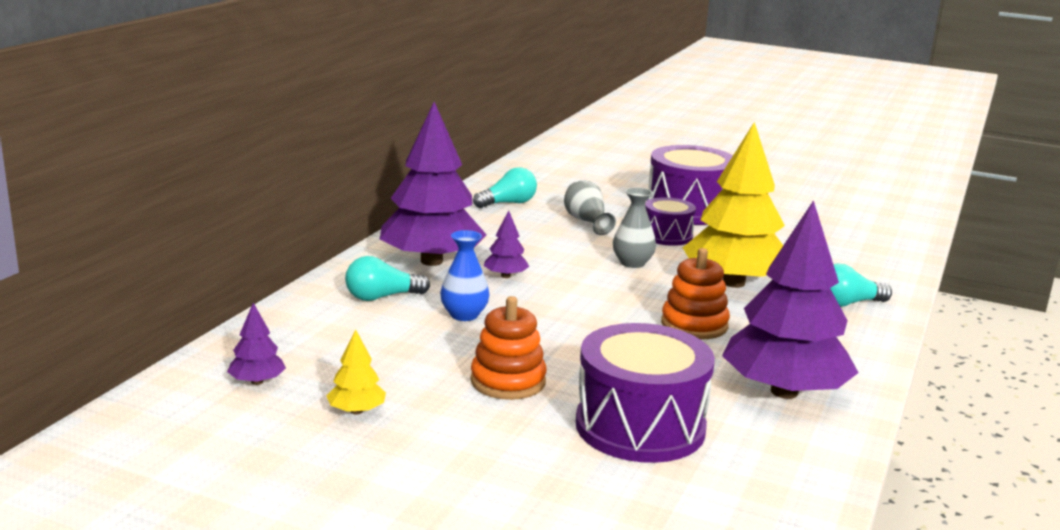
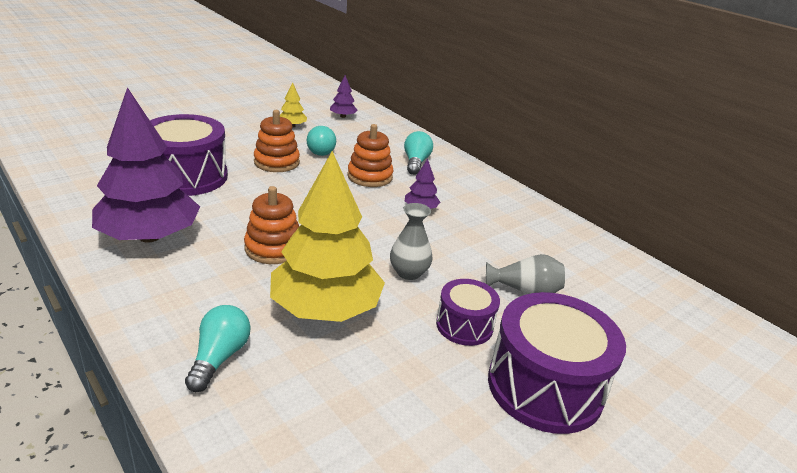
camera: 115 degrees right, 10 degrees up
(431, 261) = (465, 192): purple tree -> none
(464, 315) = (370, 176): blue vase -> orange stacking toy
(508, 203) = (590, 266): turquoise light bulb -> turquoise light bulb (321, 150)

